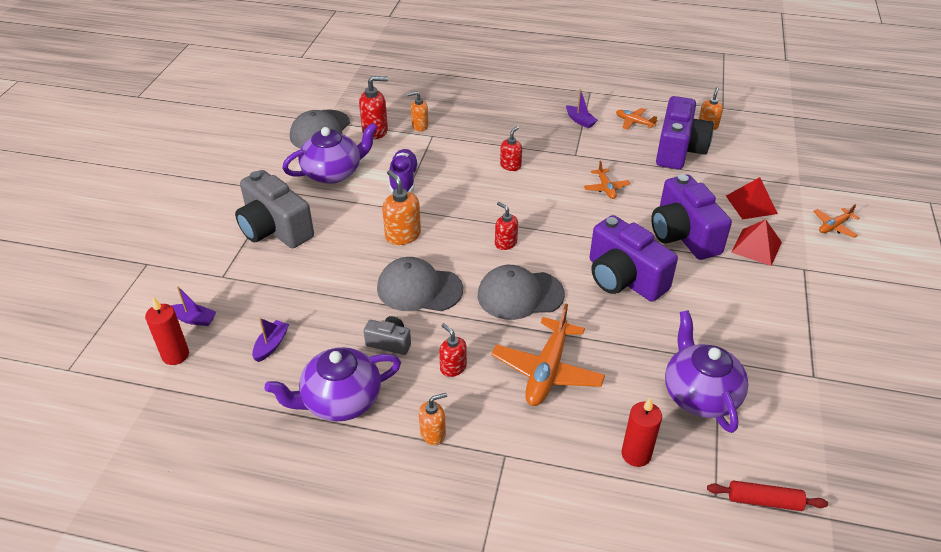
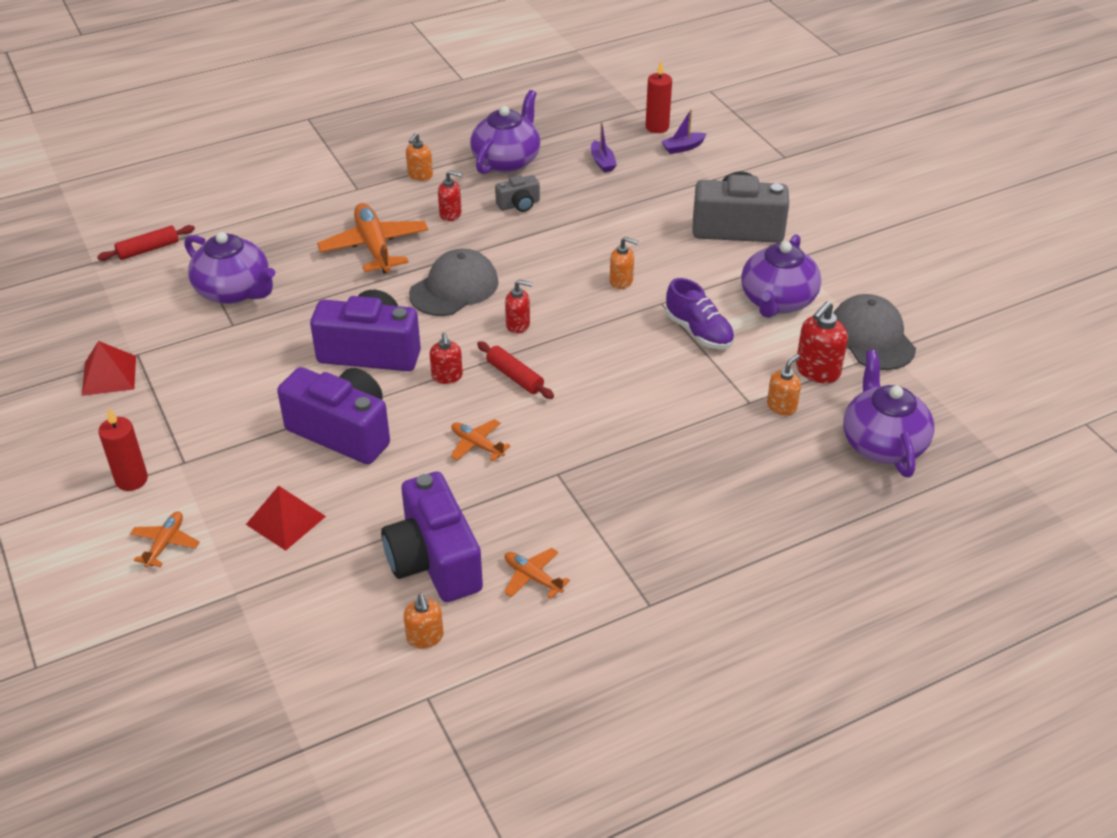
camera: 140 degrees right, 0 degrees up
(399, 91) = (882, 443): none -> purple teapot
(402, 235) = (621, 281): orange soap dispenser -> orange soap dispenser, size x0.65
(419, 289) = (546, 249): grey cap -> none
(510, 166) = (613, 413): red soap dispenser -> red soap dispenser (447, 376)
(544, 213) = (514, 376): none -> red rolling pin
(580, 121) = (606, 535): purple boat -> none
(634, 122) = (532, 577): orange plane -> orange plane turned 135 degrees counterclockwise
(636, 454) = (261, 231): red candle -> red candle (131, 480)
(756, 247) = (251, 461): red pyramid -> red pyramid (109, 375)

